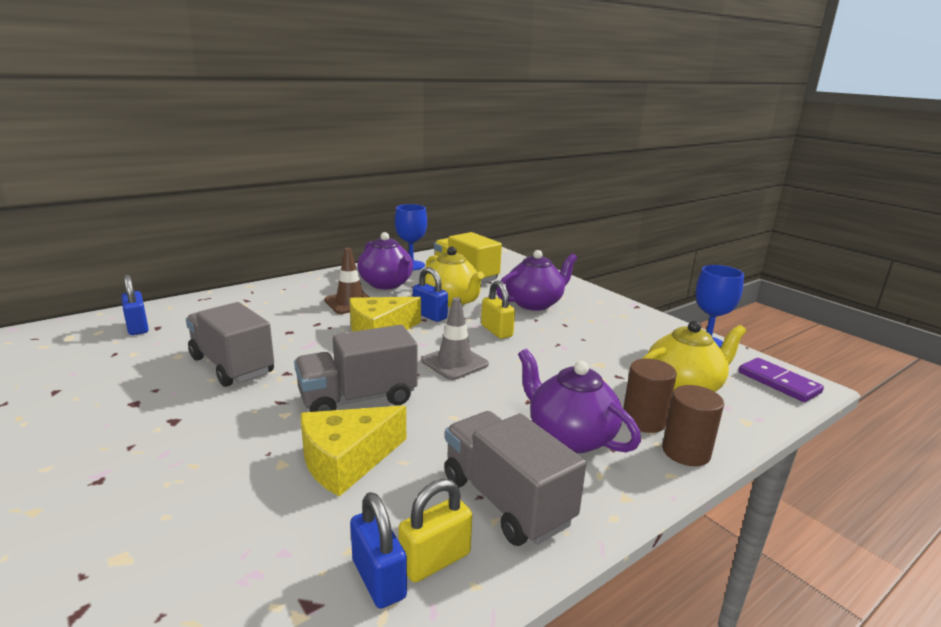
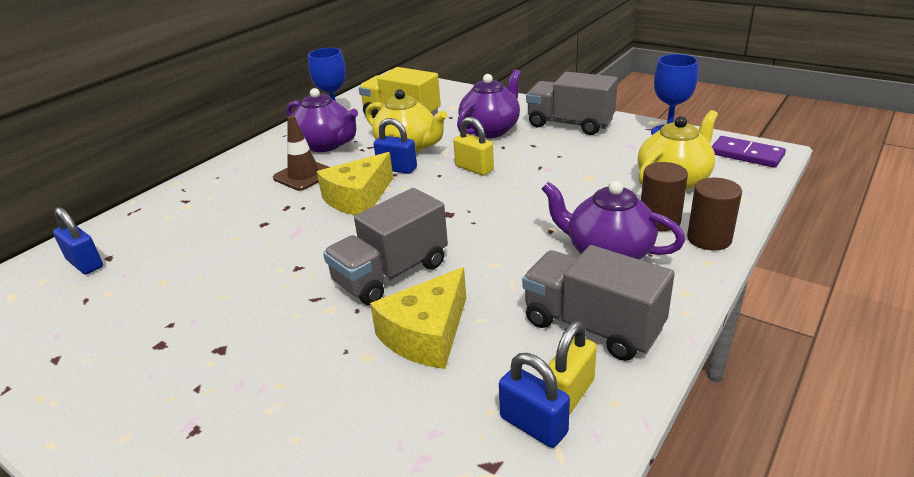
camera: 15 degrees left, 10 degrees up
(232, 365) = (232, 276): grey truck -> grey truck (570, 124)
(454, 363) = (457, 211): grey traffic cone -> none

